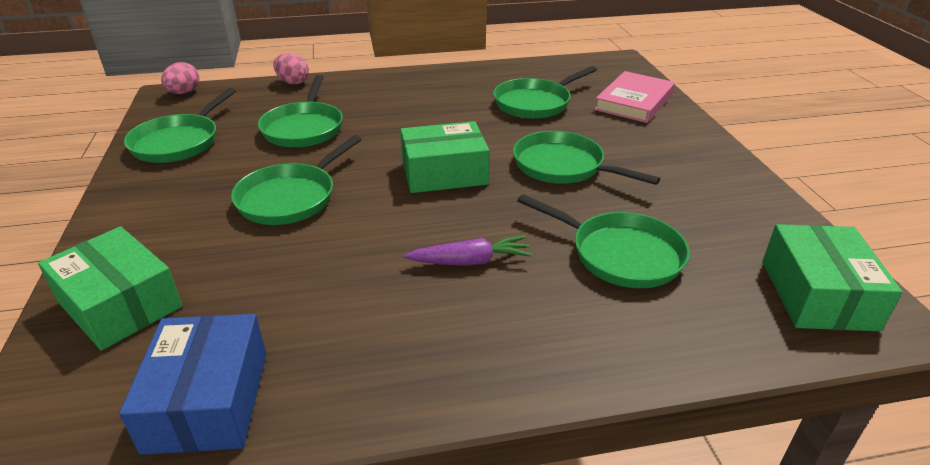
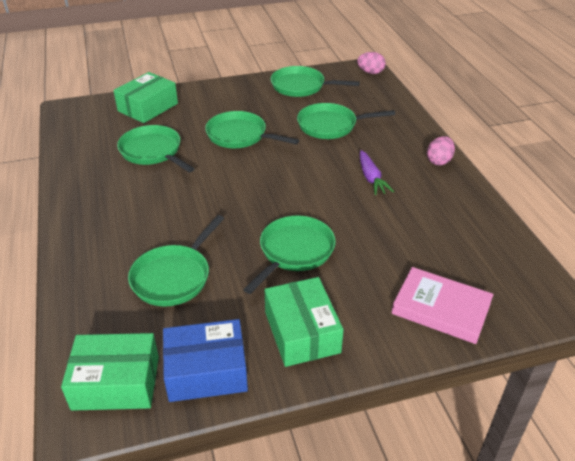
camera: 85 degrees right, 5 degrees up
(208, 400) = (82, 143): blue box -> blue box (206, 371)
(293, 82) = (405, 109): pink egg -> pink egg (439, 161)
(444, 173) = (276, 192): green box -> green box (302, 332)
(470, 261) = (171, 209): purple carrot -> purple carrot (371, 178)
(535, 103) = (412, 236): green pan -> green pan (153, 152)

